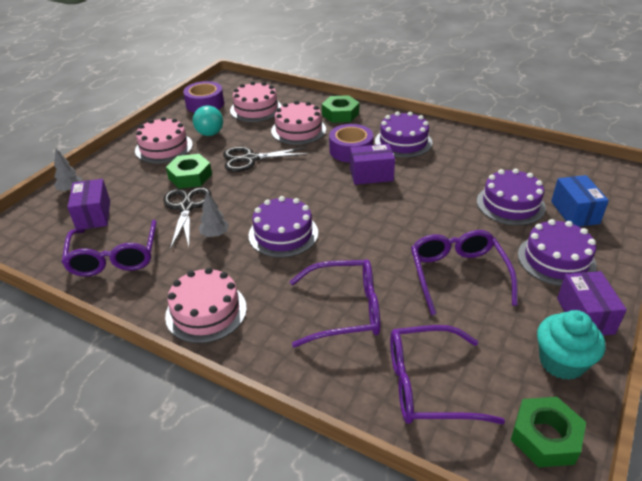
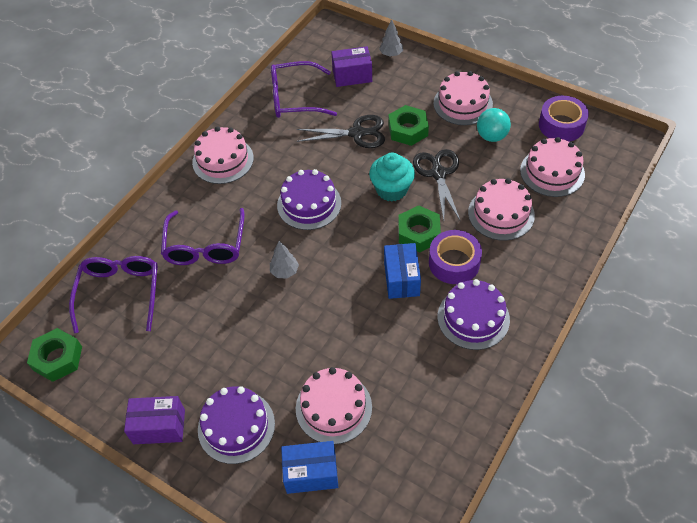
camera: 95 degrees right, 15 degrees up
(215, 235) = (314, 157): grey tree -> grey tree (284, 271)
(340, 114) = (543, 256): green nut -> green nut (418, 233)
(371, 175) = (401, 279): purple box -> blue box
(457, 275) = (231, 334): purple glasses -> none
(510, 204) = (333, 407): purple cake -> pink cake
(562, 362) = (116, 390): turquoise cupcake -> turquoise cupcake (391, 189)

